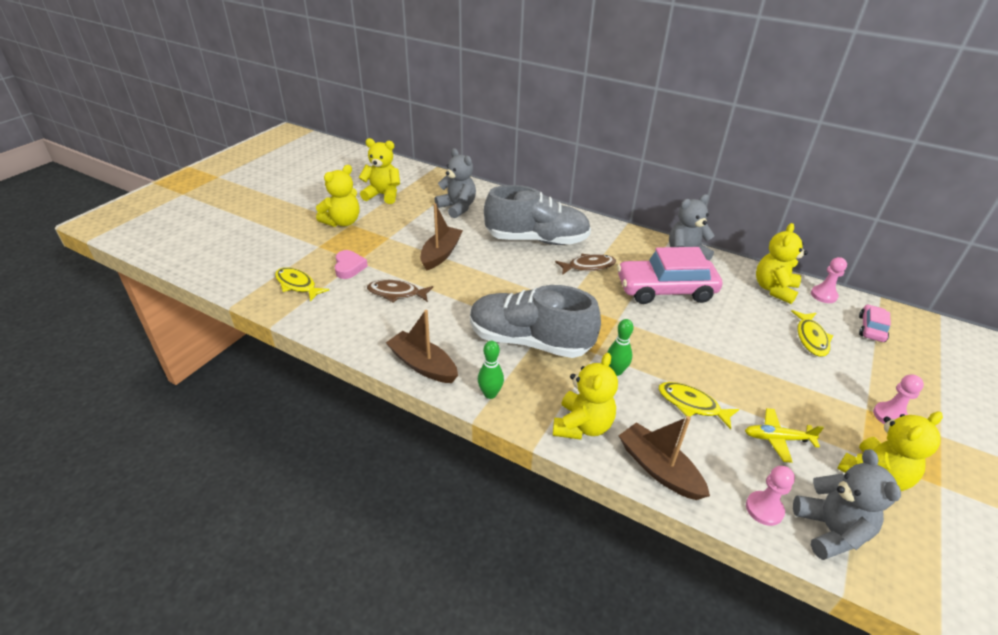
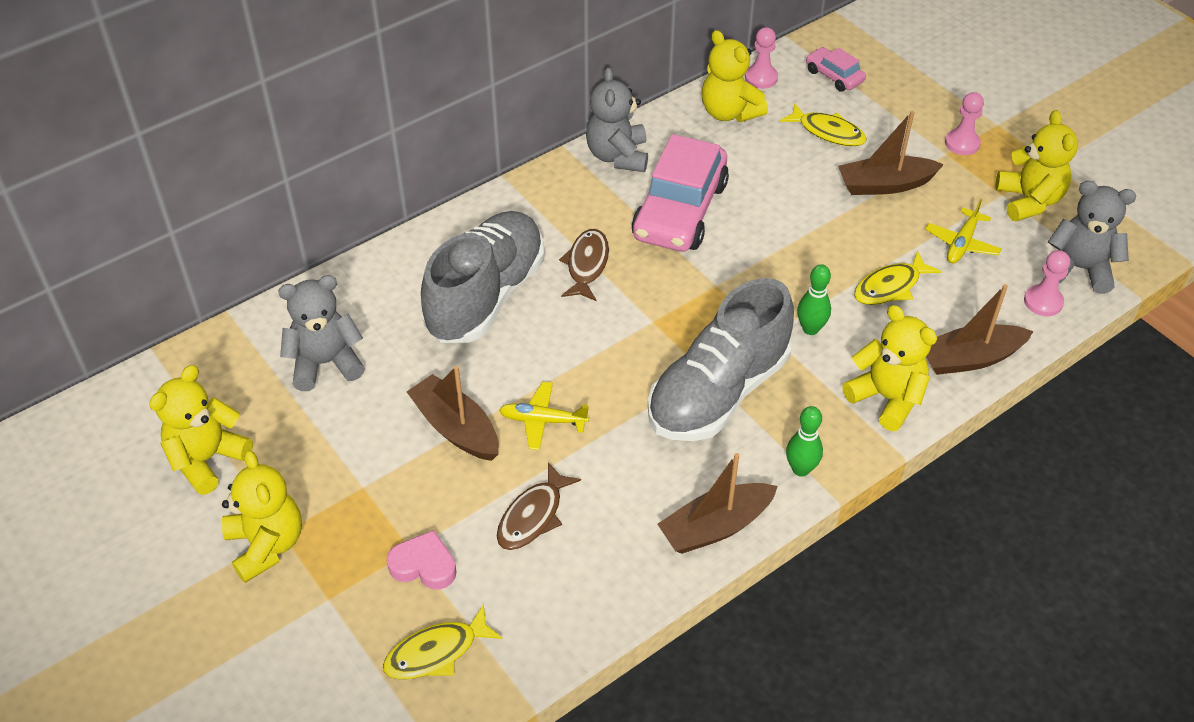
camera: 65 degrees left, 10 degrees up
(463, 280) = (542, 421): none -> yellow plane
(792, 379) = (885, 185): none -> brown boat

